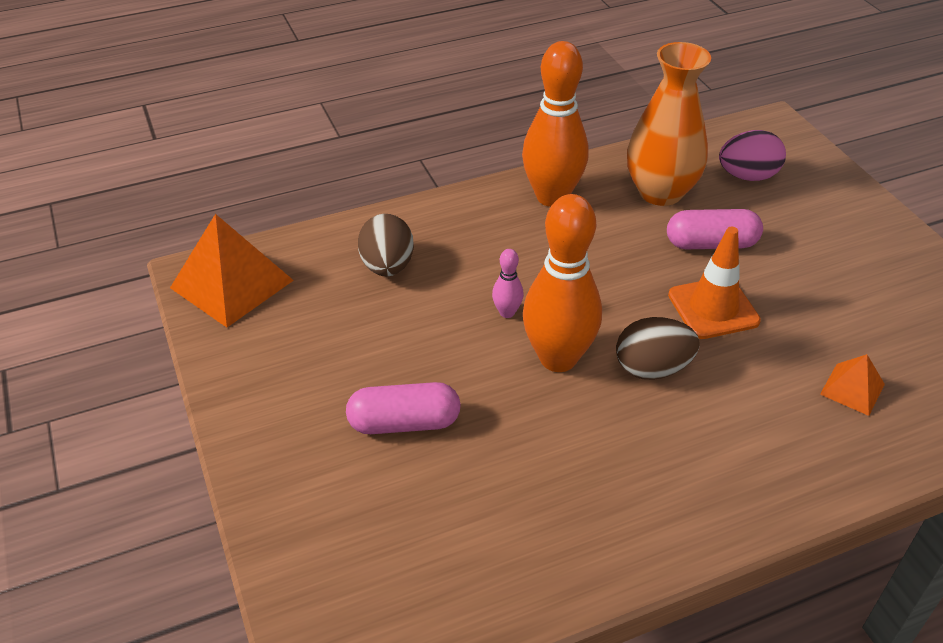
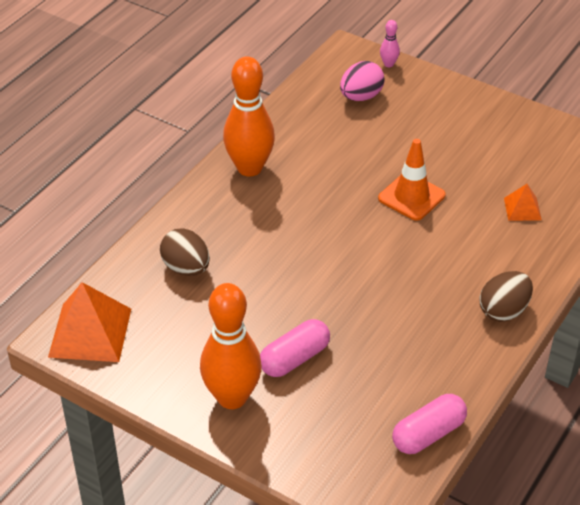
camera: 35 degrees left, 0 degrees up
(507, 312) = (292, 260): pink bowling pin -> pink bowling pin (388, 64)
(558, 358) = (349, 273): orange bowling pin -> orange bowling pin (232, 397)
(652, 369) = (408, 252): brown egg -> brown egg (503, 311)
(660, 192) = (316, 133): orange vase -> none
(711, 244) = (377, 155): pink capsule -> pink capsule (428, 434)

